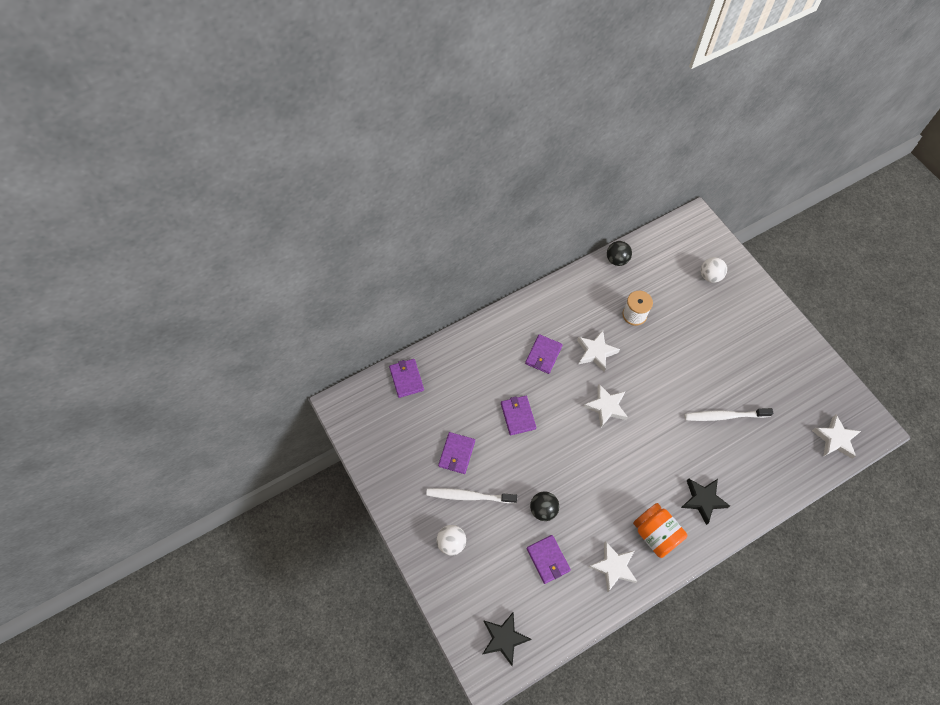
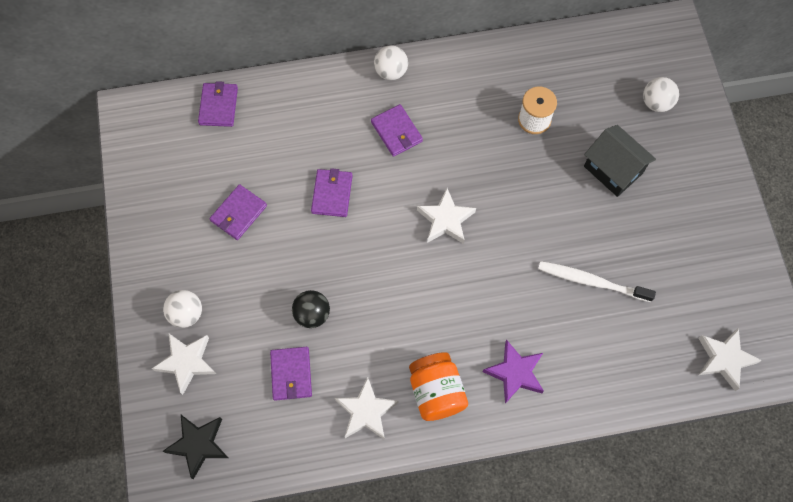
camera: 20 degrees right, 5 degrees up
(469, 496) = (231, 268): white toothbrush -> none
(520, 313) = (391, 72): none -> white ball
(543, 355) = (396, 132): purple wallet -> purple wallet turned 75 degrees counterclockwise
(595, 352) = (463, 149): white star -> white star (186, 362)
(617, 260) = (543, 45): black ball -> none
(703, 332) = (613, 170): none -> black house
(703, 500) = (515, 373): black star -> purple star

